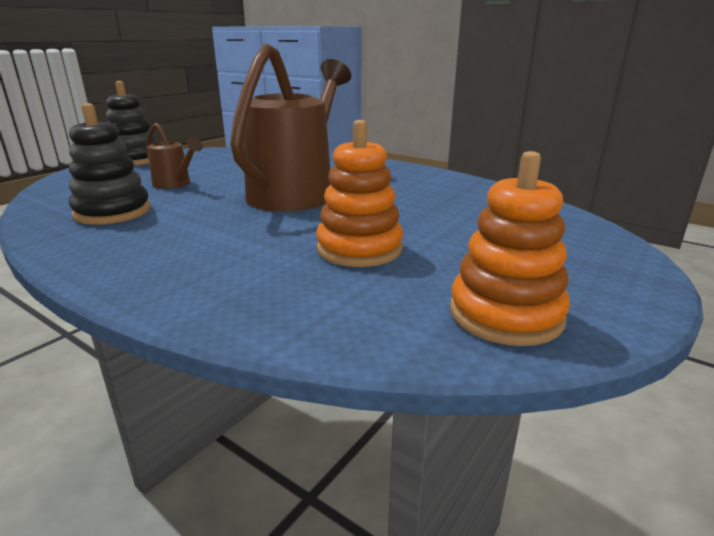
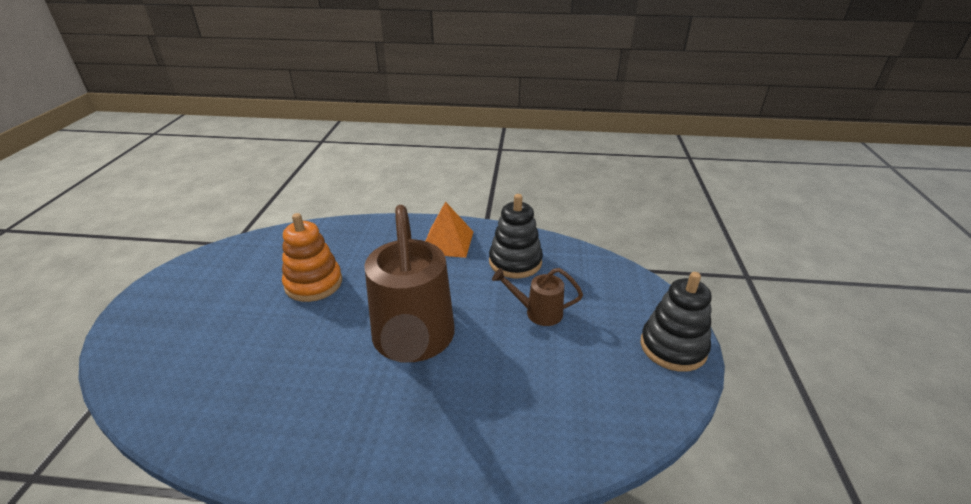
camera: 150 degrees right, 10 degrees up
(134, 247) = (447, 242): none -> orange pyramid
(505, 314) = (223, 263): orange stacking toy -> none

